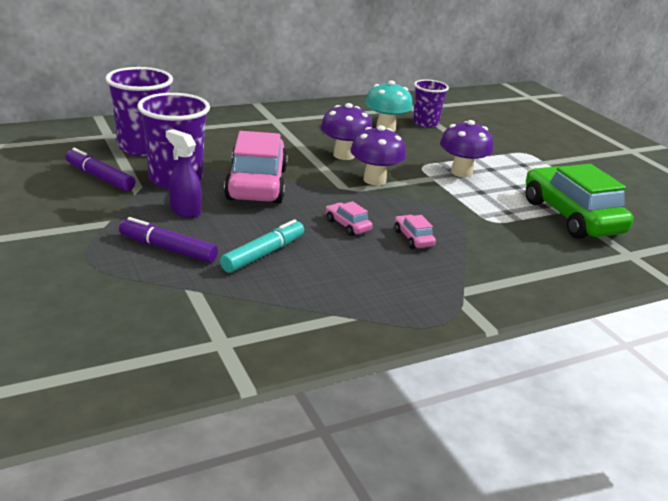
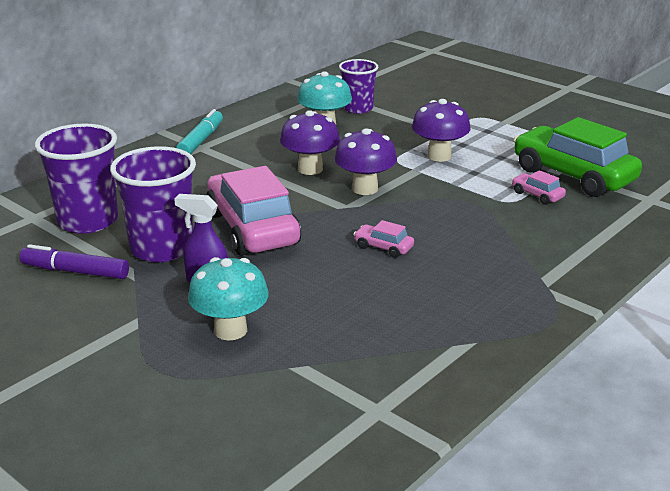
camera: 20 degrees left, 0 degrees up
(168, 249) = (230, 330): purple marker -> turquoise mushroom
(263, 254) = (331, 304): turquoise marker -> turquoise marker (201, 140)
(413, 238) = (455, 242): pink car -> pink car (537, 195)

